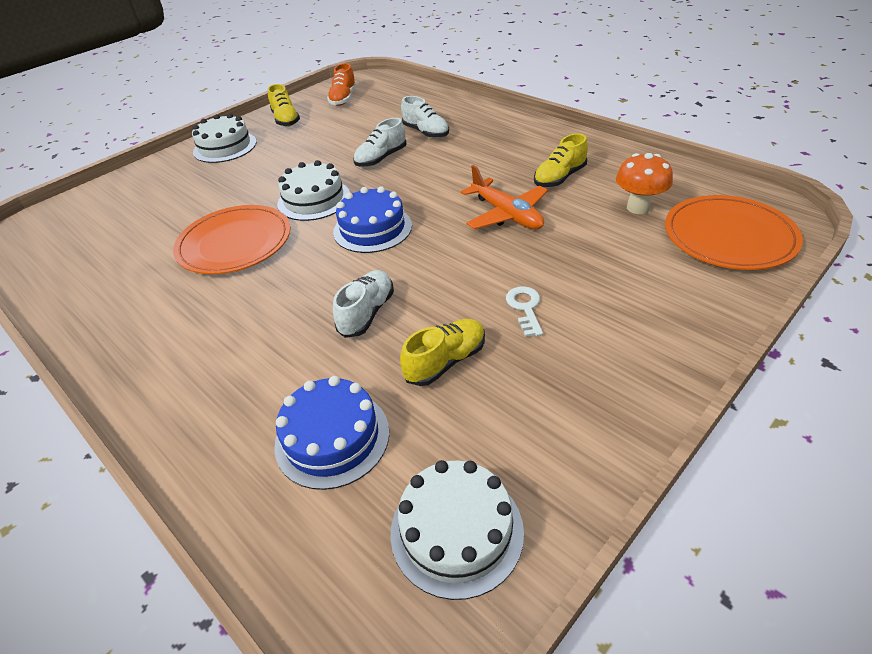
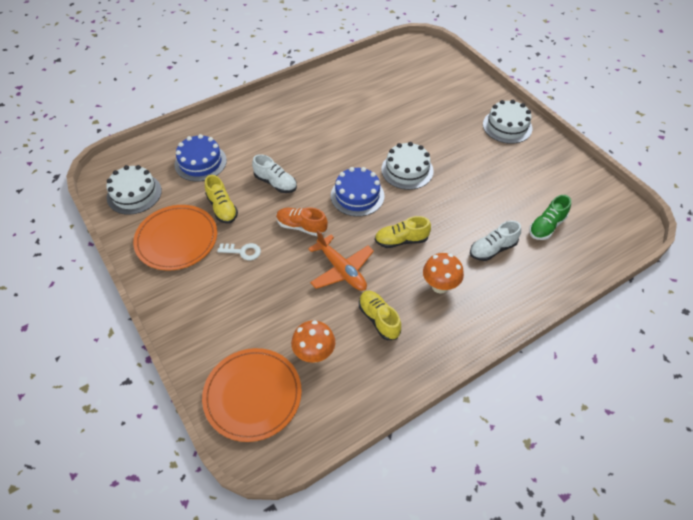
camera: 100 degrees right, 10 degrees up
(235, 243) = (370, 132): orange plate -> orange plate (176, 239)
(286, 120) = (548, 161): yellow shoe -> yellow shoe (401, 240)
(343, 99) = (584, 202): orange shoe -> orange shoe (301, 227)
(381, 158) = (454, 213): white shoe -> none
(382, 111) = (546, 226): none -> green shoe
(491, 152) = (440, 286): none -> orange mushroom
(506, 214) = (341, 270): orange plane -> orange plane turned 105 degrees counterclockwise

